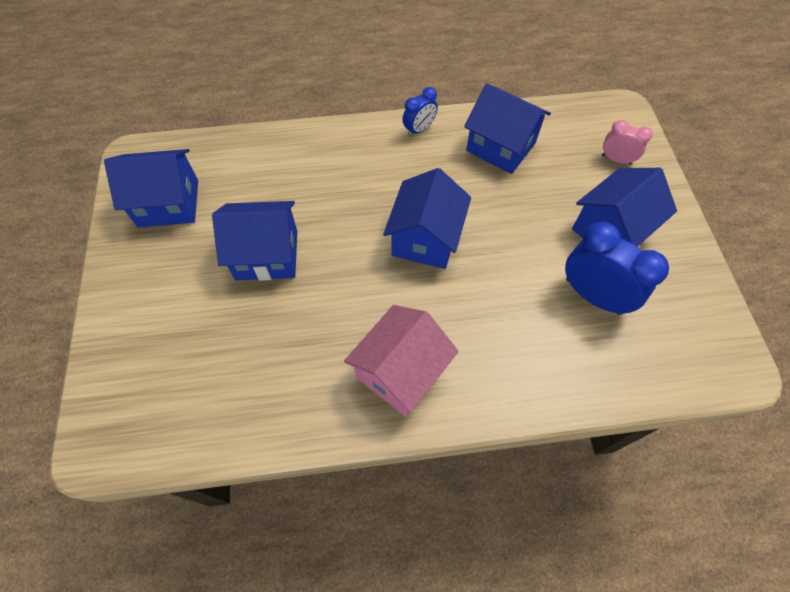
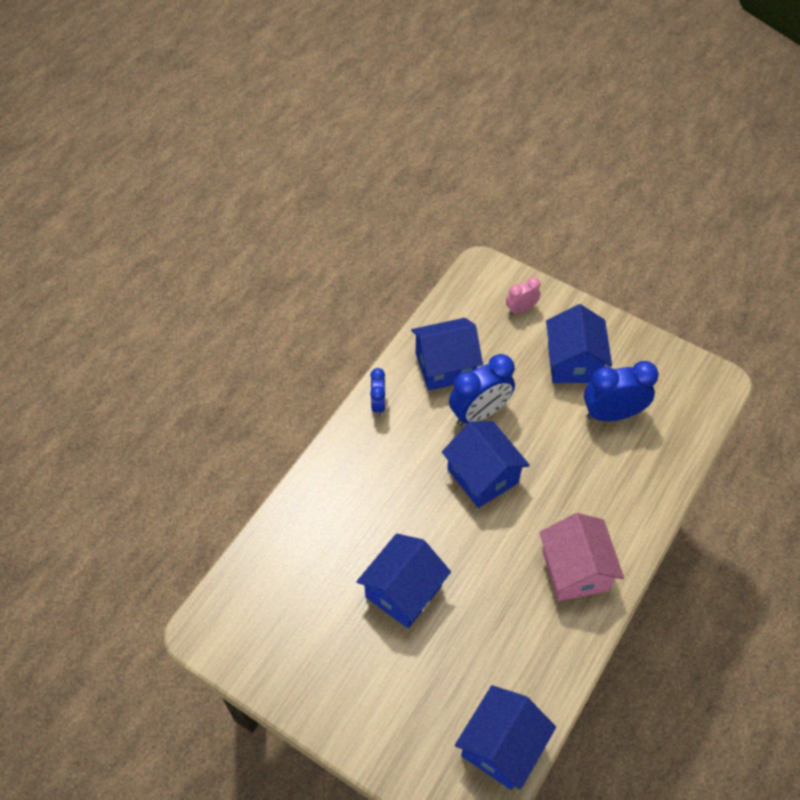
camera: 50 degrees left, 5 degrees down
(168, 203) = (285, 633): blue house -> blue house (501, 746)
(483, 197) = (479, 413): none -> blue clock

